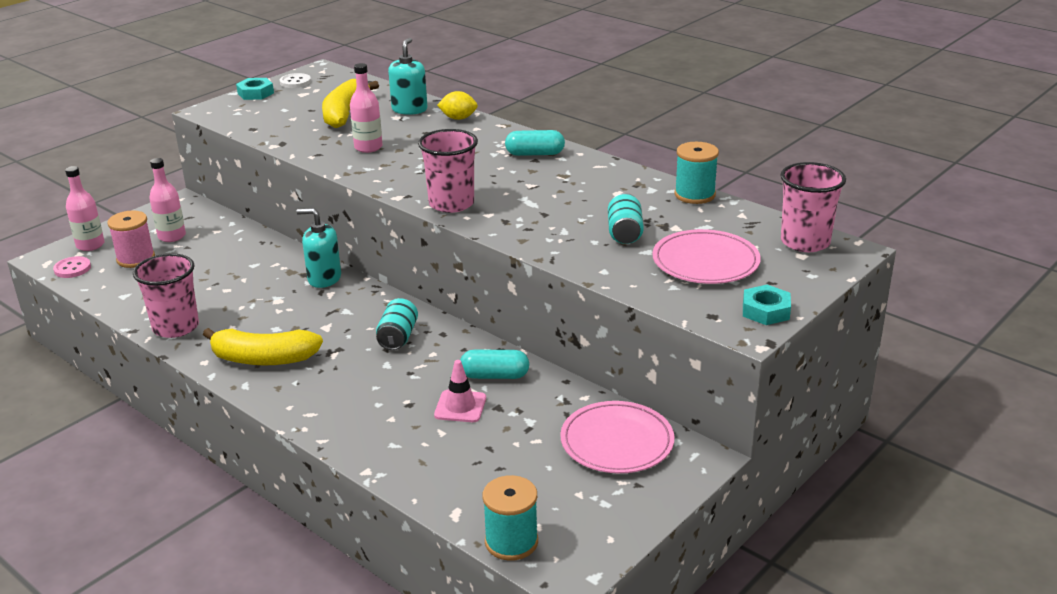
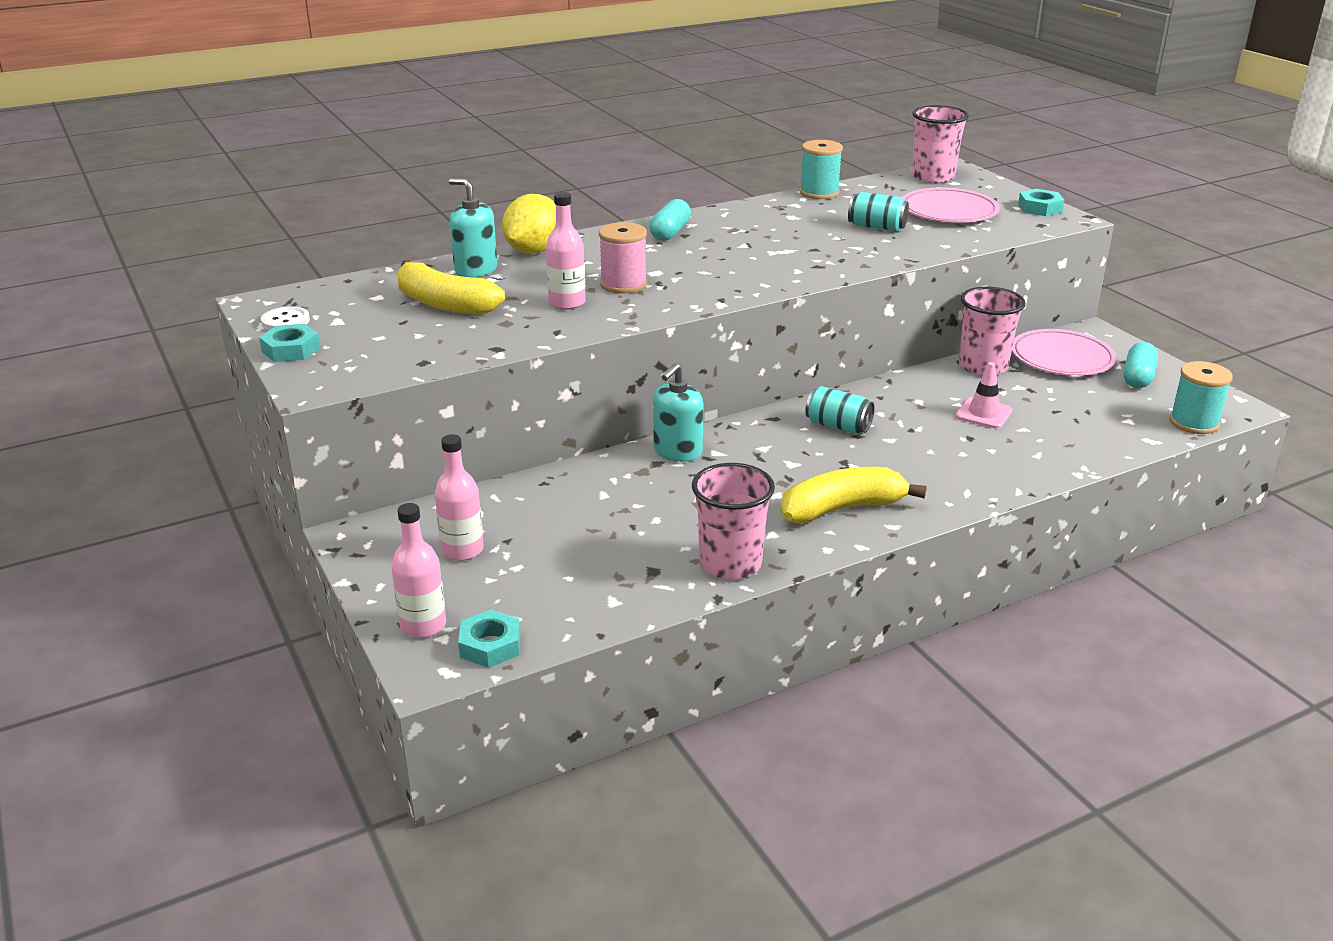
camera: 70 degrees left, 0 degrees up
(72, 269) = (490, 645): pink button -> turquoise nut
(136, 258) = (507, 585): pink spool -> pink spool (623, 284)
(263, 359) = (842, 509): yellow banana -> yellow banana turned 135 degrees counterclockwise
(451, 204) = (759, 282): pink cup -> pink cup (983, 366)
(458, 118) = (534, 251): yellow lemon -> yellow lemon, size x1.64
(494, 376) = (937, 390): turquoise capsule -> turquoise capsule (1138, 377)

